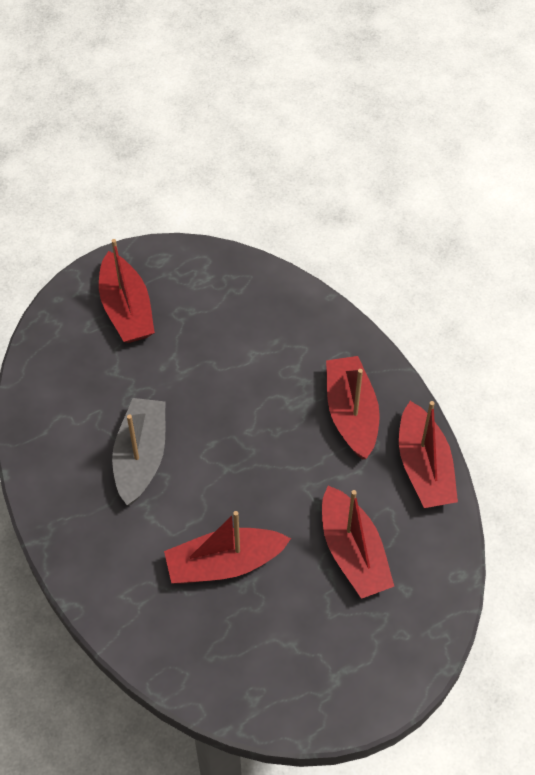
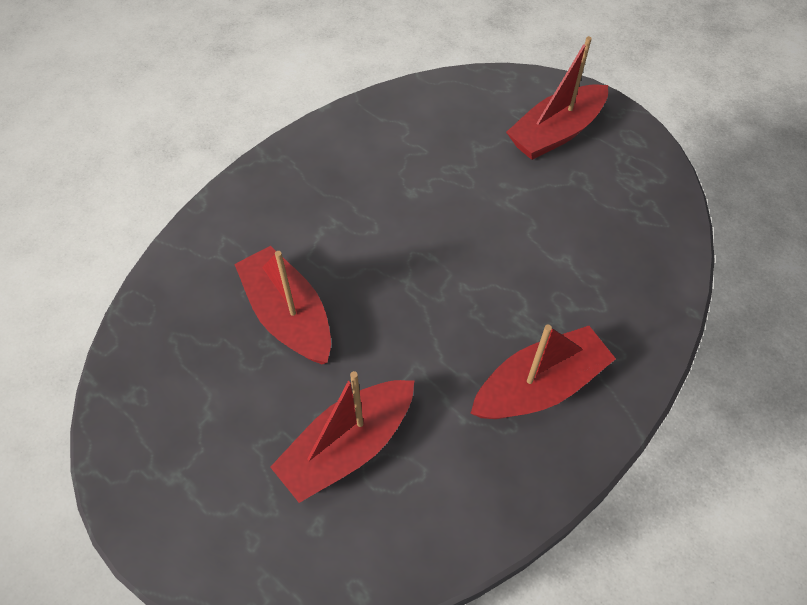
camera: 70 degrees right, 0 degrees up
(141, 457) = (387, 201): grey boat -> none
(424, 467) = (503, 497): red boat -> none

